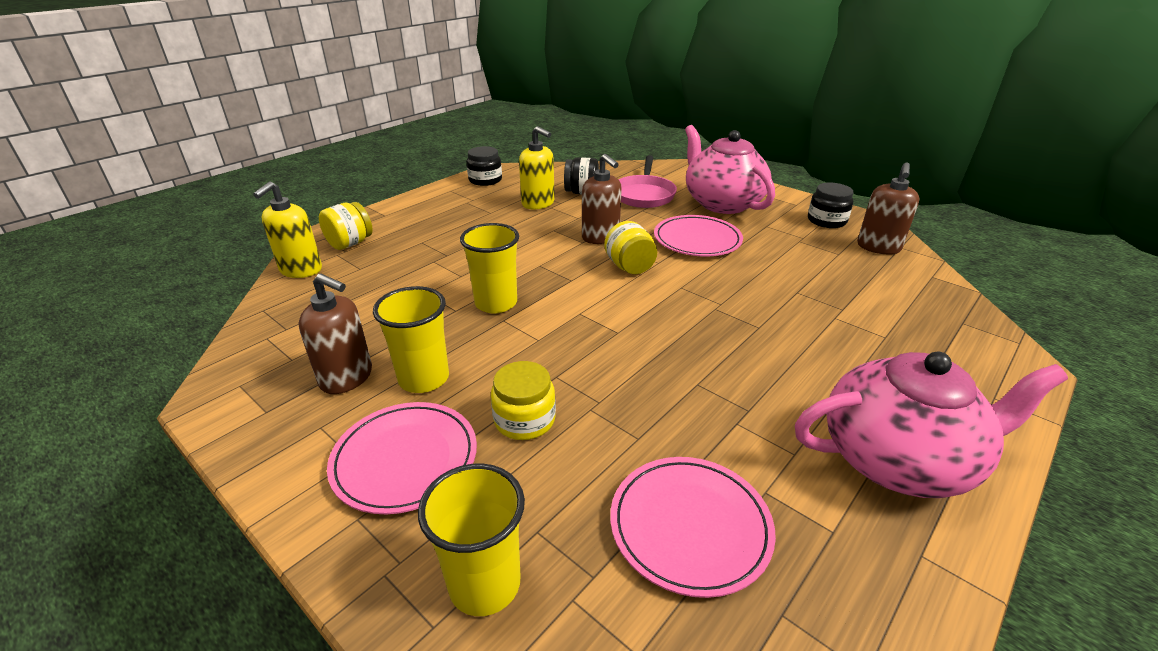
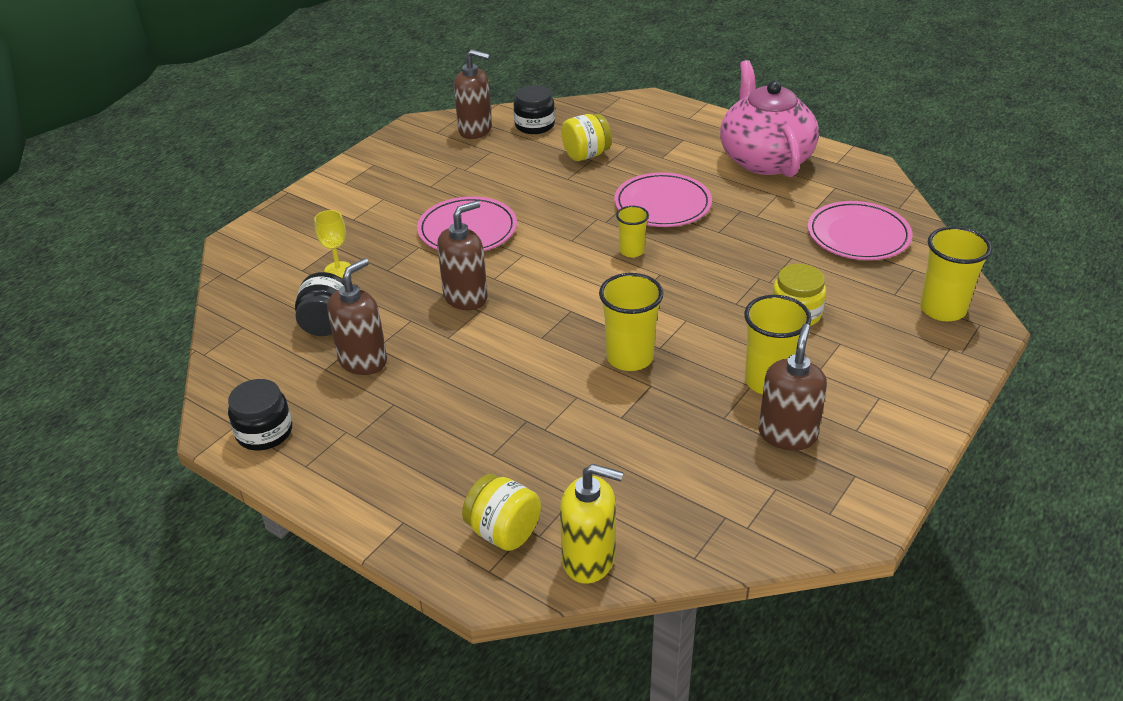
camera: 95 degrees left, 5 degrees up
(405, 459) = (866, 368): pink plate -> pink plate (662, 204)
(538, 203) = (363, 361): yellow soap dispenser -> brown soap dispenser
(629, 267) = (536, 273): yellow jar -> yellow jar (586, 155)
(644, 195) = (338, 270): pink pan -> yellow goblet
(660, 319) = (631, 251): none -> yellow cup
(722, 203) = (368, 212): pink teapot -> none
(826, 221) = (416, 150): black jar -> black jar (534, 125)

